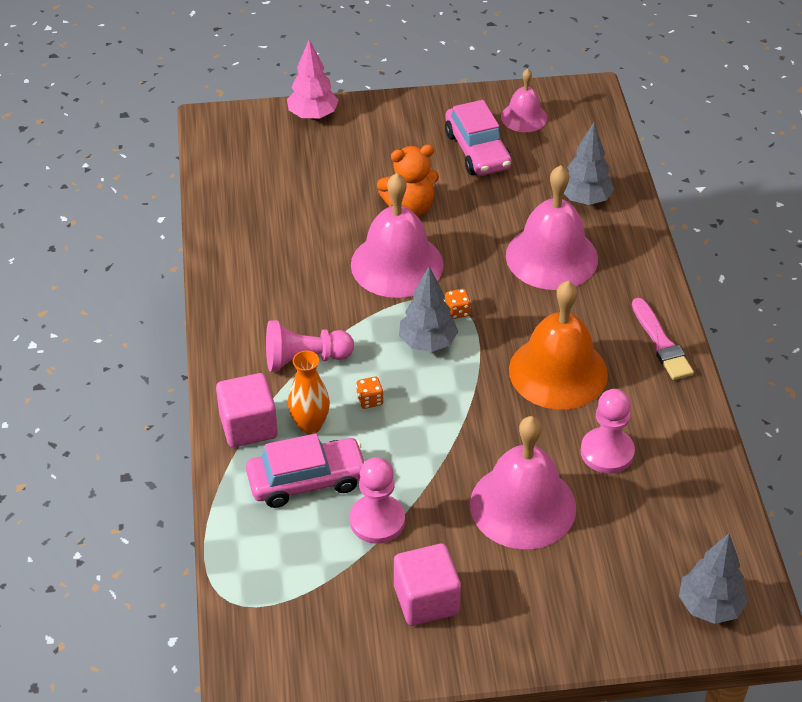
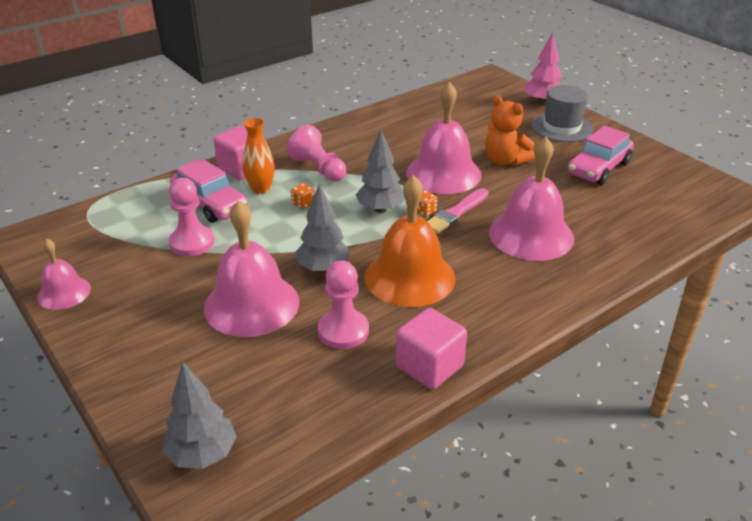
camera: 60 degrees right, 10 degrees down
(379, 131) = (561, 127): none -> grey hat
(426, 600) = (128, 288): pink cube -> pink cube (429, 366)
(524, 117) = (663, 176): pink bell -> pink bell (64, 292)
(585, 199) = (615, 230): grey tree -> grey tree (323, 268)
(661, 343) = (499, 322): pink brush -> pink brush (456, 213)

